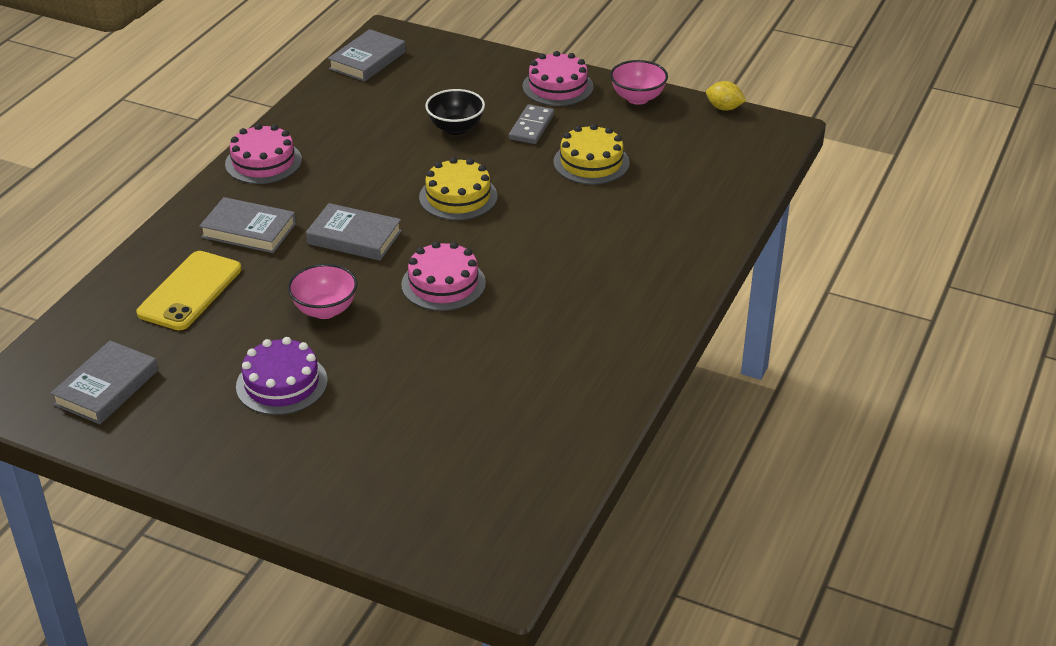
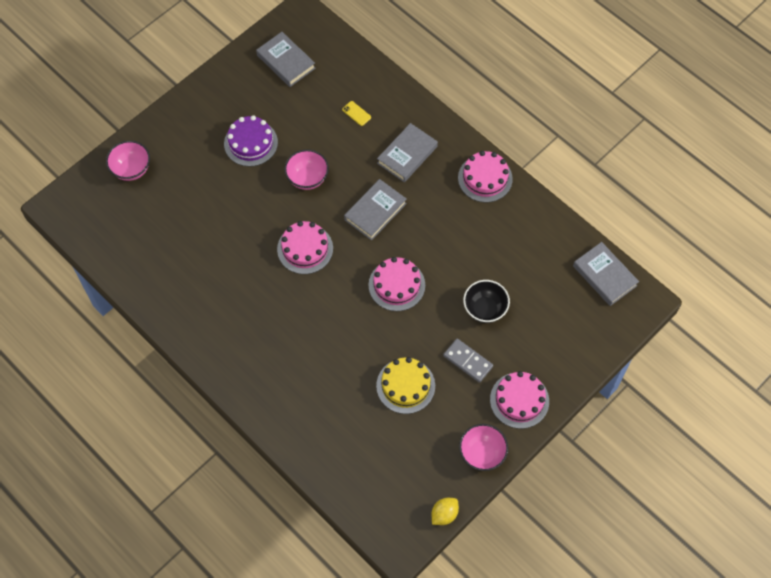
camera: 110 degrees right, 25 degrees up
(190, 291) = (356, 113): yellow phone -> yellow phone, size x0.41
(386, 506) = (131, 169): none -> pink bowl
(458, 197) = (396, 285): yellow cake -> pink cake

